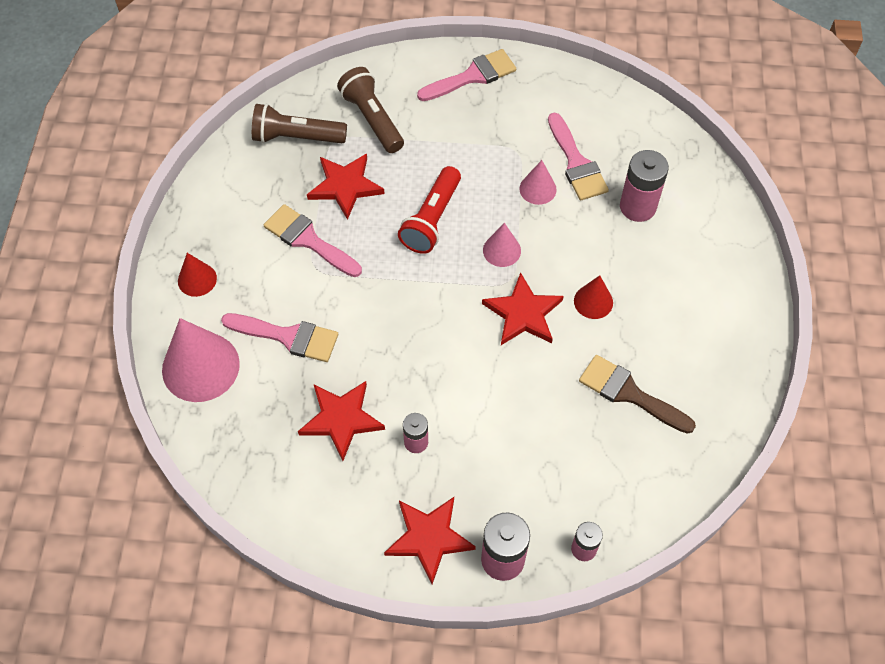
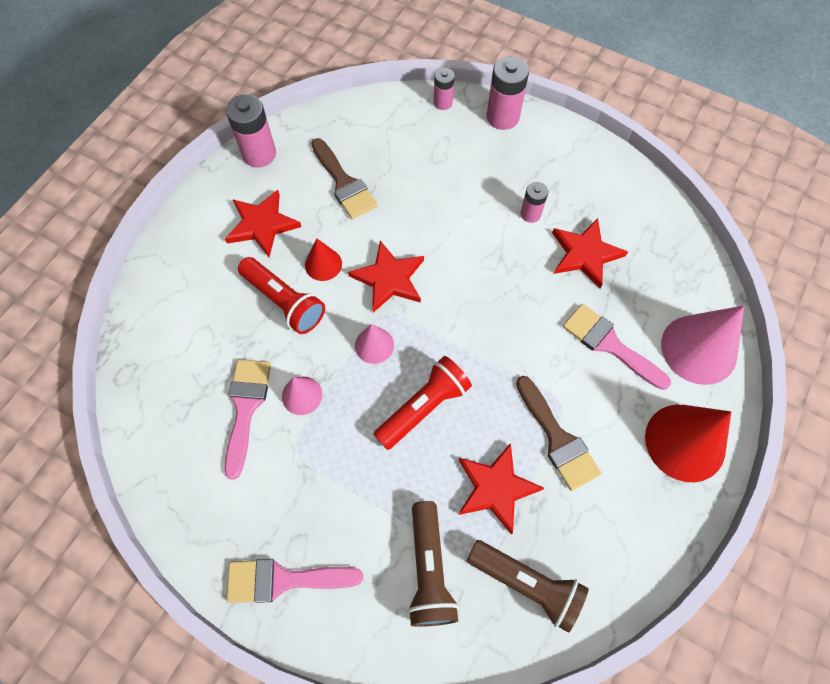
camera: 155 degrees left, 5 degrees up
(197, 279) = (685, 442): red cone -> red cone, size x1.91
(308, 240) = (557, 438): pink brush -> brown brush
(429, 538) = (549, 148): red star -> red star (262, 225)
(604, 254) = (284, 302): none -> red flashlight
(637, 207) = (222, 334): pink battery -> pink battery (259, 154)

